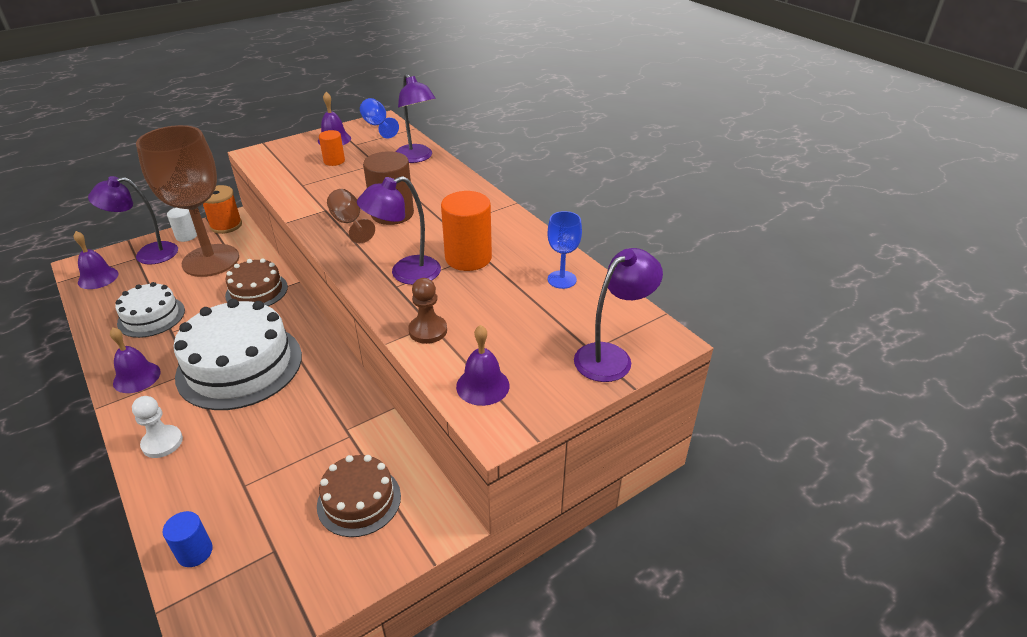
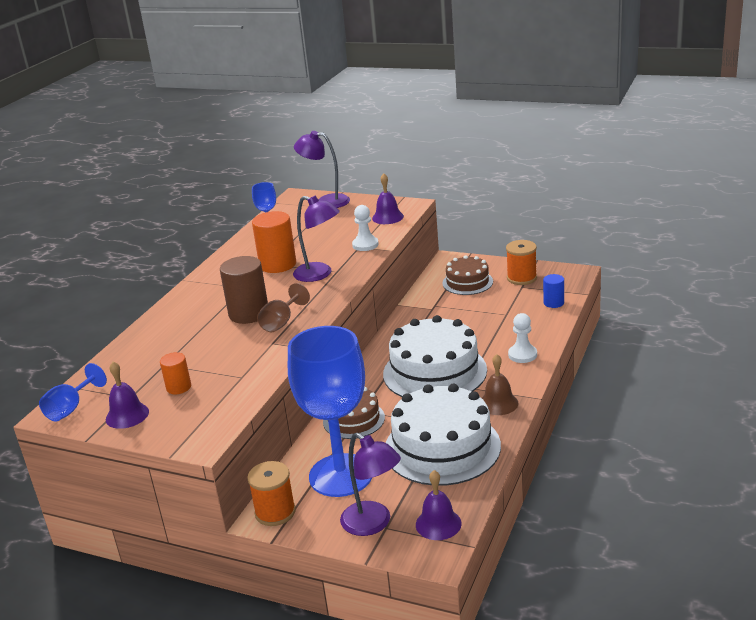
camera: 120 degrees left, 10 degrees down
(136, 377) = (498, 403): purple bell -> brown bell
(151, 317) = (442, 447): white cake -> white cake, size x1.77
(186, 236) = (319, 524): white cylinder -> none
(211, 260) = (341, 475): brown goblet -> blue goblet
(292, 568) = (521, 278): none -> orange spool
(417, 158) = (135, 350): purple lamp -> none
(428, 330) = (365, 245): brown pawn -> white pawn

